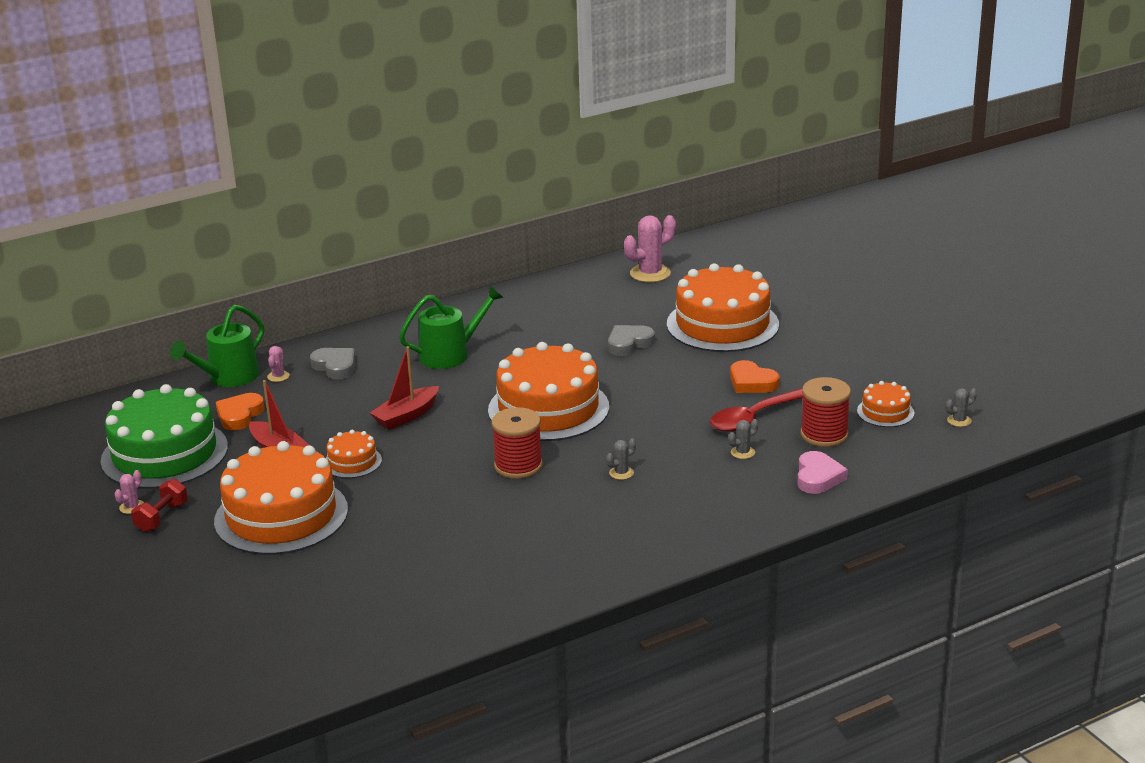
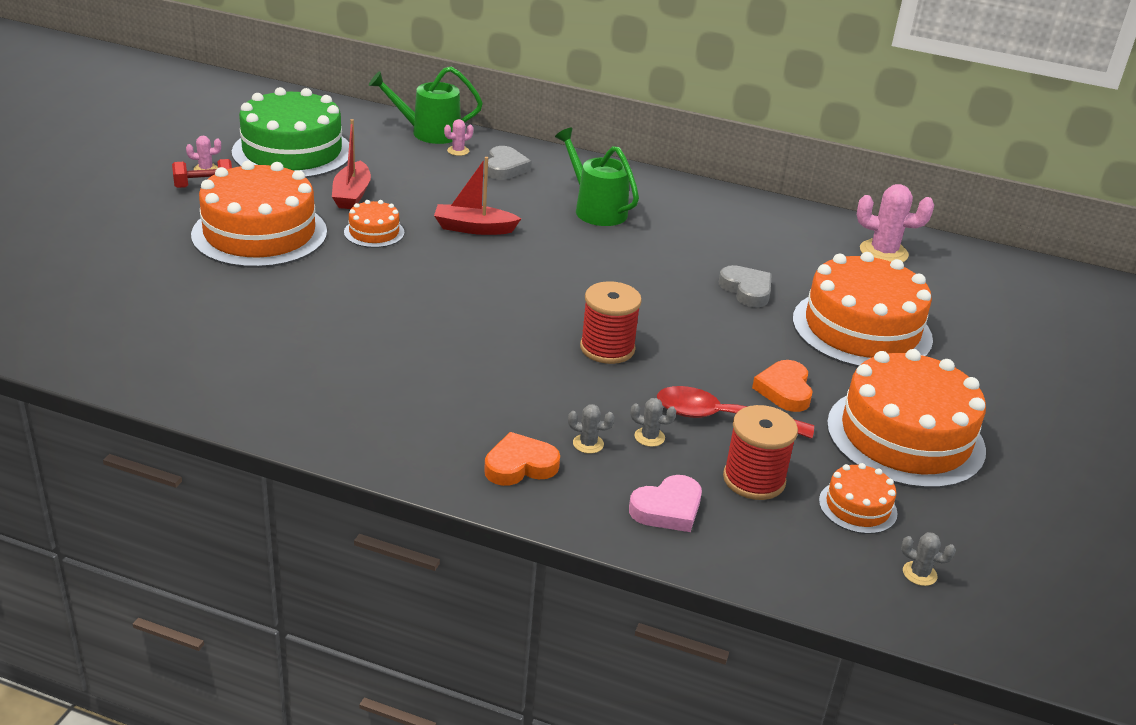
camera: 45 degrees right, 5 degrees up
(239, 415) = (382, 158): orange heart -> orange heart (520, 465)
(450, 354) = (596, 209): green watering can -> green watering can turned 150 degrees counterclockwise
(518, 466) = (465, 314): red spool -> red spool (607, 348)
(548, 408) = (577, 292): orange cake -> orange cake (905, 437)
(621, 473) = (521, 376): grey cactus -> grey cactus (588, 444)
(629, 343) = (746, 290): grey heart -> grey heart turned 45 degrees clockwise

